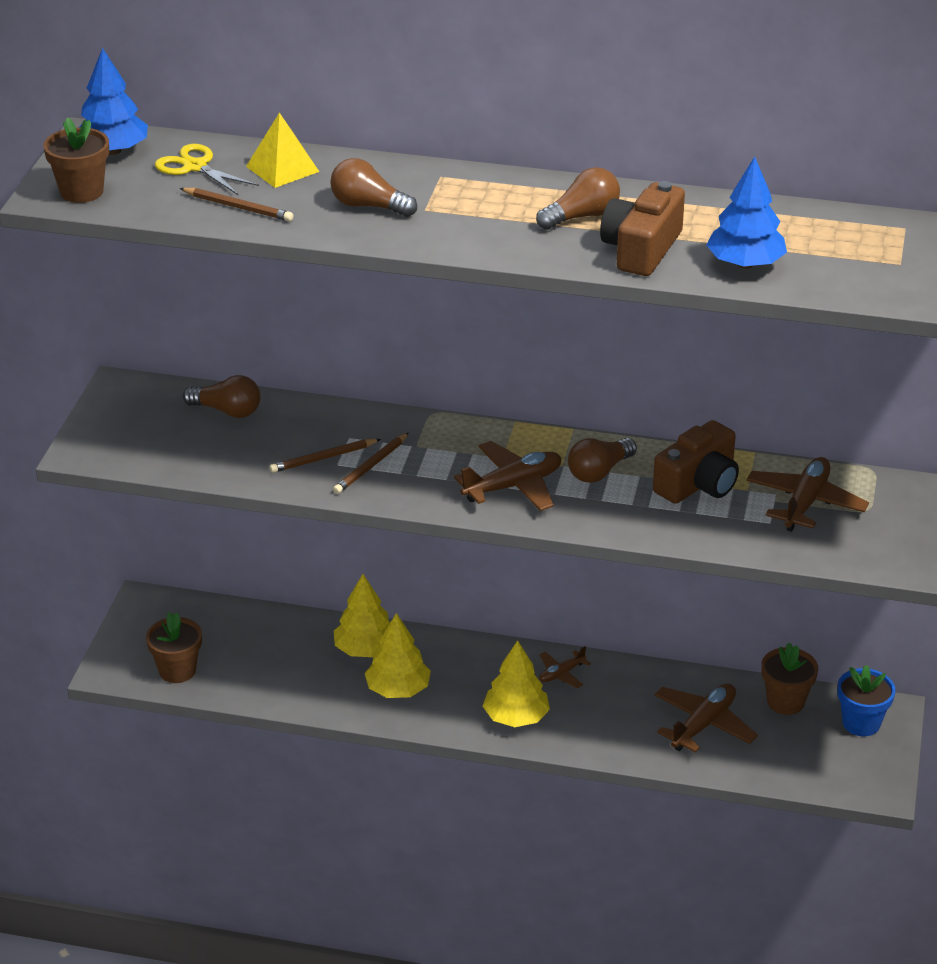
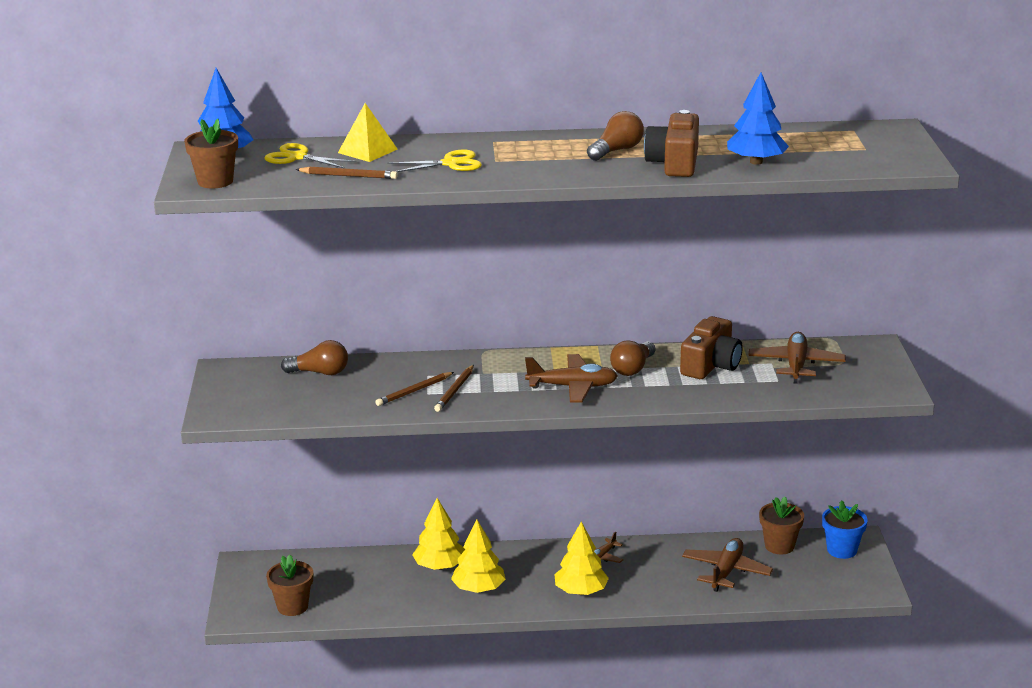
camera: 15 degrees left, 10 degrees down
(369, 206) = (450, 163): brown light bulb -> yellow scissors
(513, 486) = (572, 387): brown plane -> brown plane turned 45 degrees clockwise

